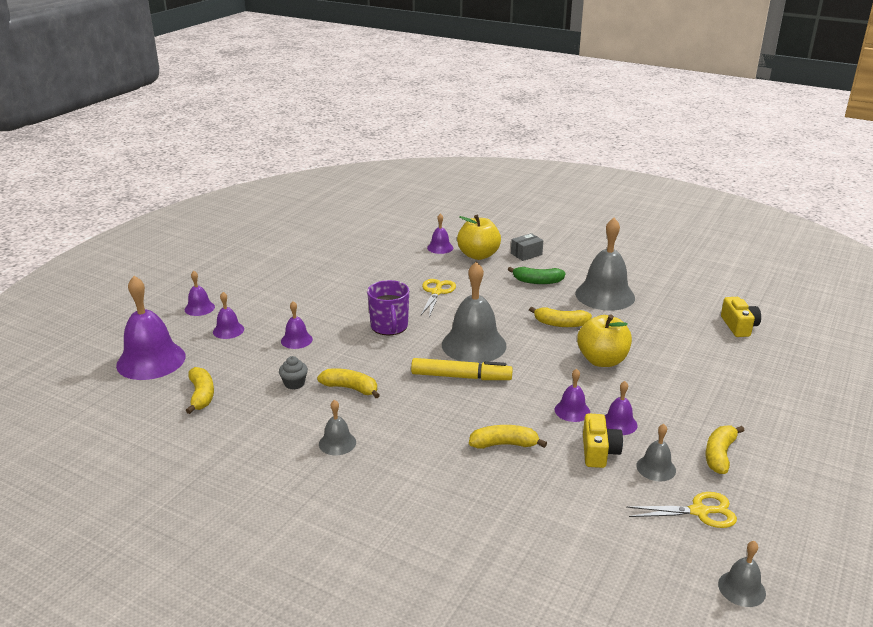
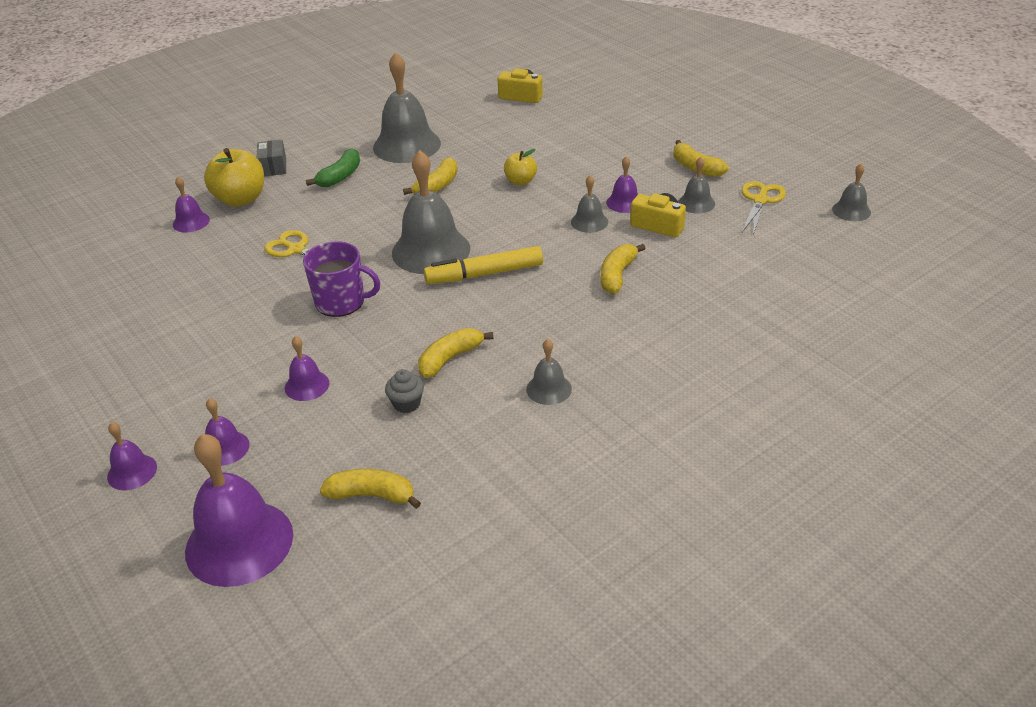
camera: 65 degrees left, 10 degrees up
(461, 377) = (485, 274): yellow marker -> yellow marker turned 135 degrees counterclockwise
(572, 410) = (589, 222): purple bell -> grey bell
(602, 360) = (520, 181): yellow apple -> yellow apple, size x0.58

